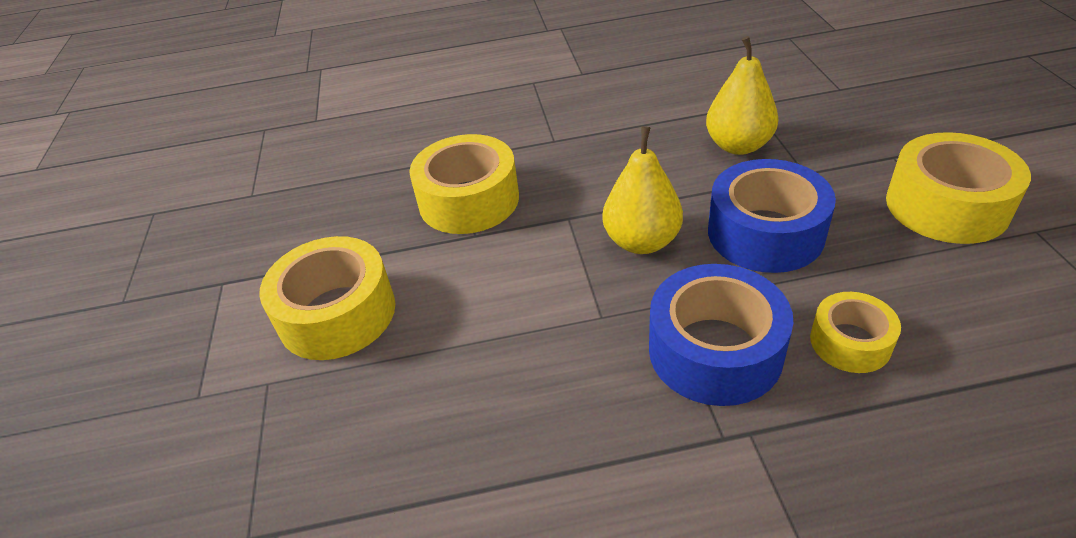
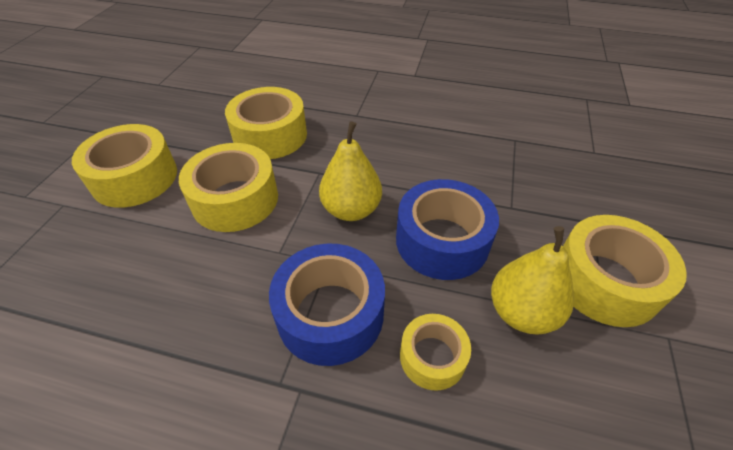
camera: 20 degrees right, 5 degrees up
(494, 285) = (235, 199): none -> yellow tape
(738, 145) = (478, 166): yellow pear -> yellow pear (521, 312)

